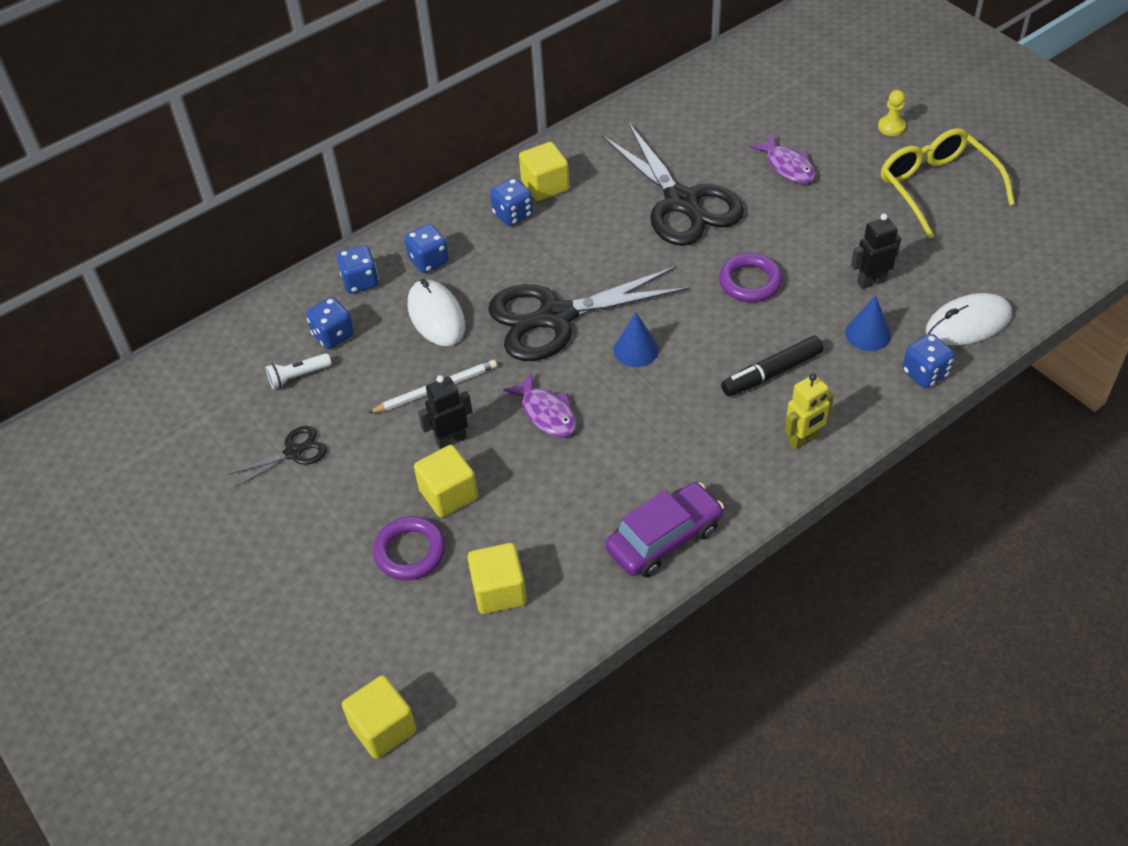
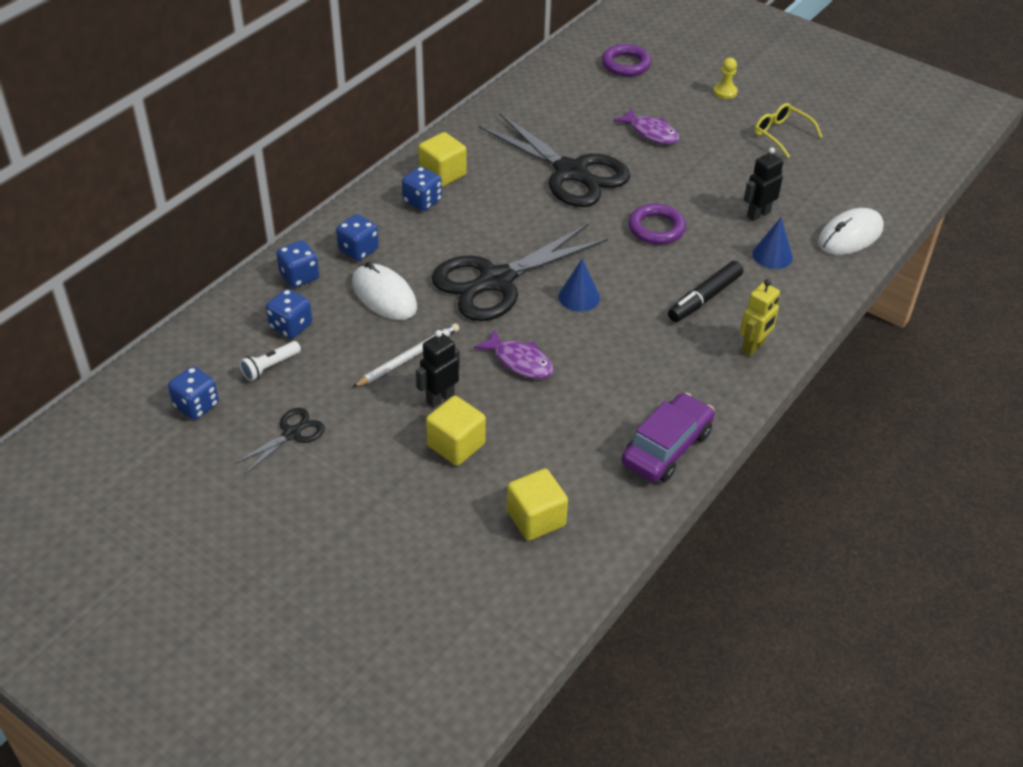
camera: 20 degrees left, 5 degrees down
(383, 728) = (474, 658): yellow cube -> none
(410, 552) = (439, 500): purple ring -> purple ring (626, 64)
(925, 373) = (831, 279): blue dice -> blue dice (196, 405)
(936, 187) = (781, 134): yellow glasses -> yellow glasses, size x0.60

